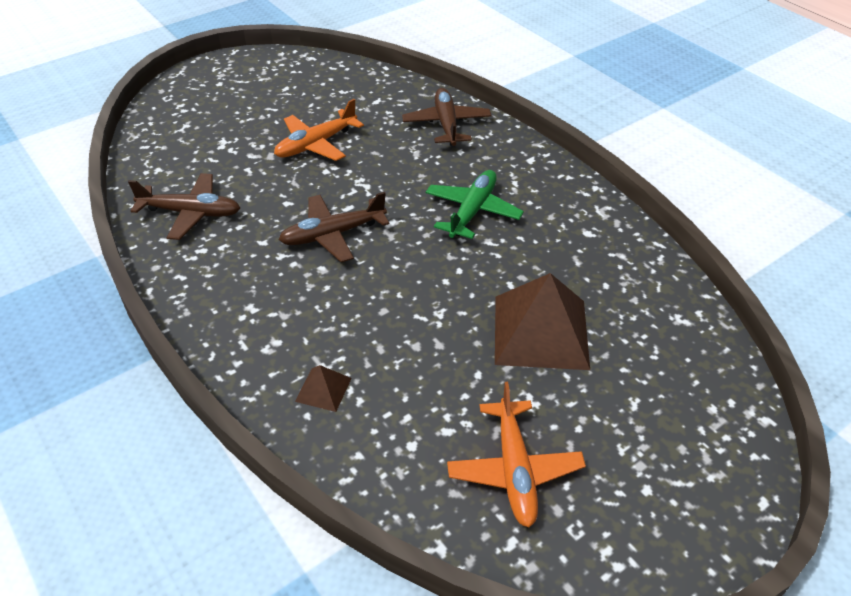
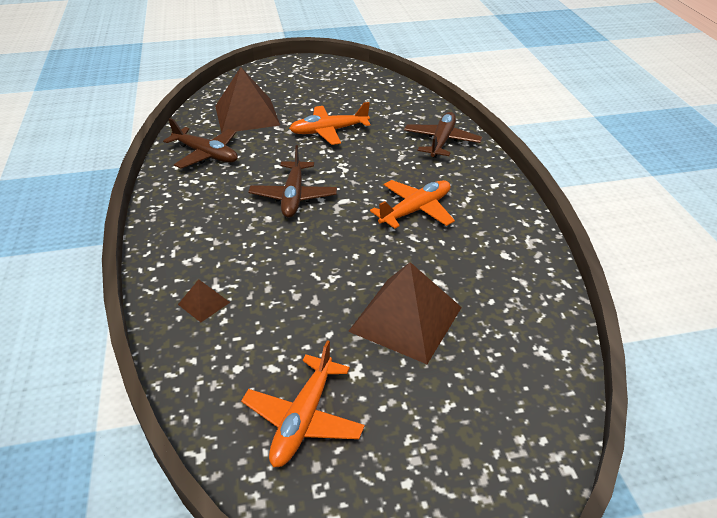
camera: 25 degrees right, 5 degrees down
(204, 149) = (247, 115): none -> brown pyramid
(332, 235) = (293, 196): brown plane -> brown plane turned 90 degrees counterclockwise
(472, 211) = (416, 210): green plane -> orange plane

